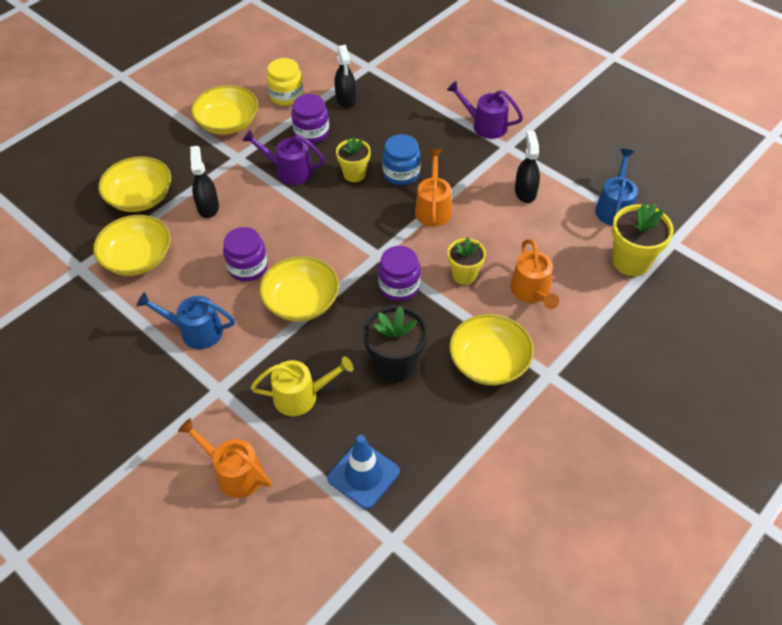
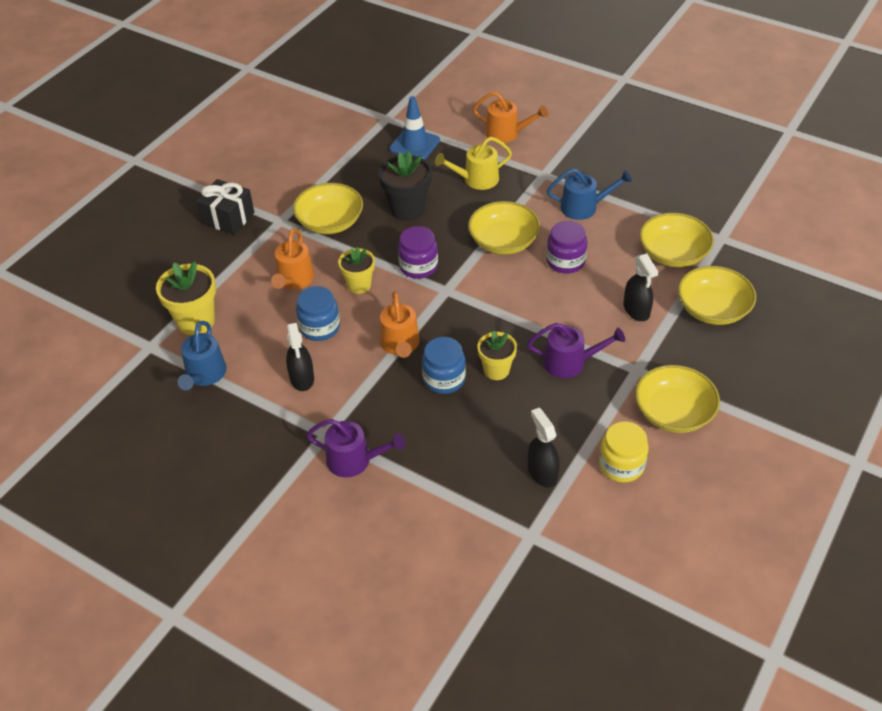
camera: 170 degrees right, 5 degrees down
(311, 132) = (566, 415): purple jar -> none
(507, 236) = (320, 327): none -> blue jar
(532, 292) = (294, 280): orange watering can -> orange watering can turned 150 degrees counterclockwise
(612, 390) = (228, 218): none -> black gift

